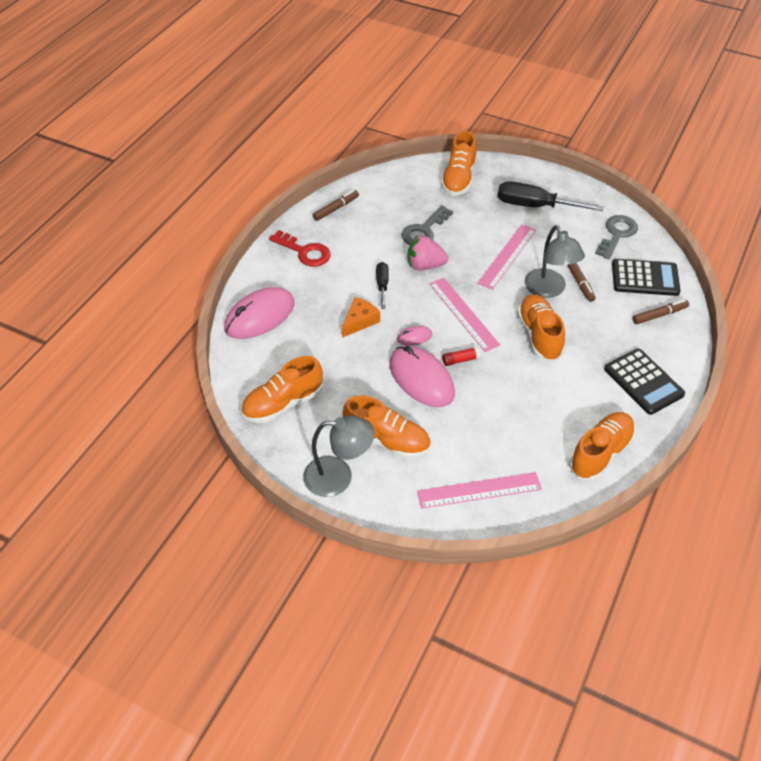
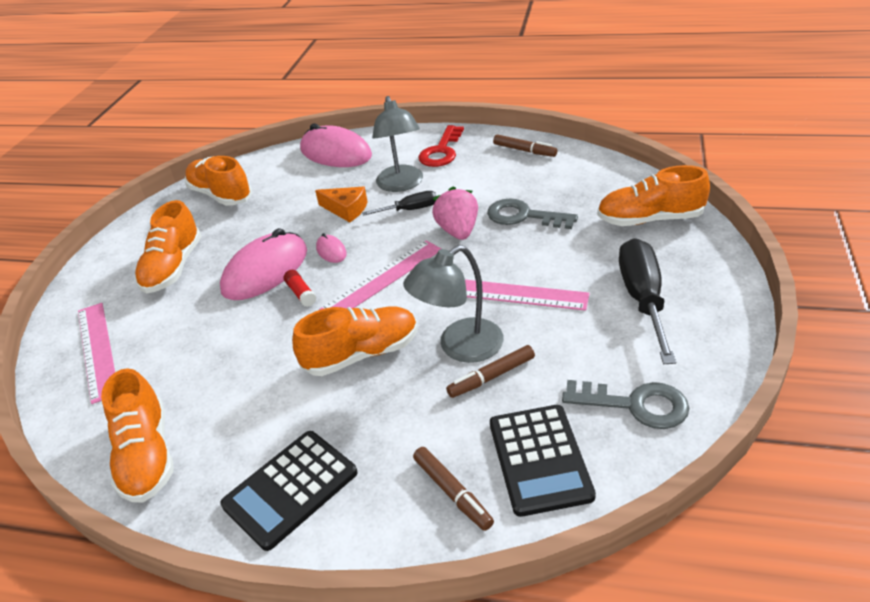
camera: 80 degrees right, 10 degrees down
(338, 477) = (126, 249): grey lamp -> grey lamp (401, 185)
(600, 453) = (147, 455): orange shoe -> orange shoe turned 45 degrees clockwise

